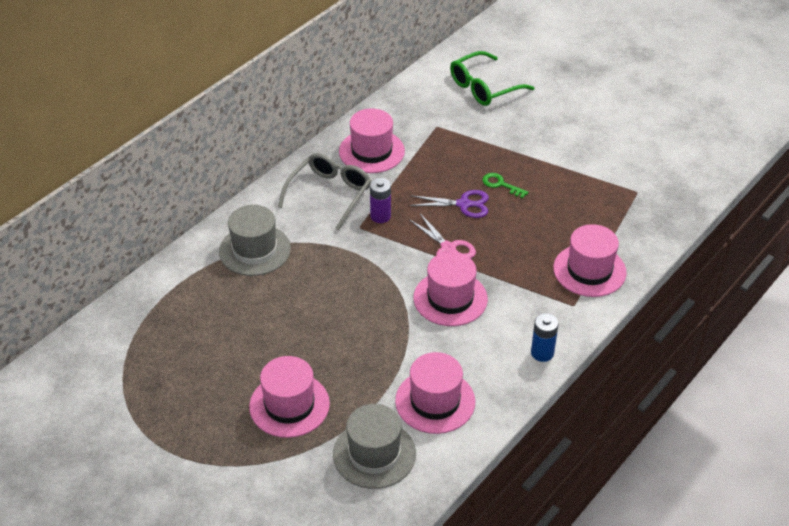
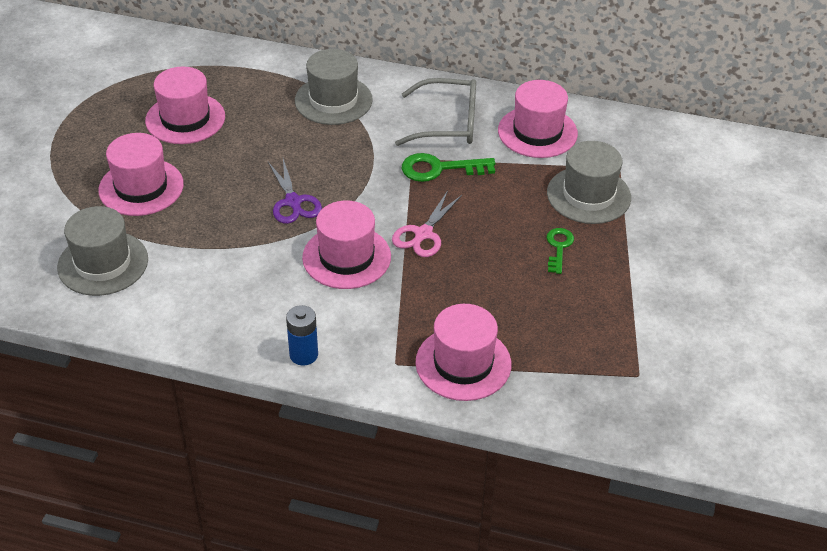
camera: 65 degrees right, 0 degrees up
(380, 216) = (439, 169): purple battery -> green key
(435, 401) = (191, 287): pink hat -> pink hat (185, 119)
(456, 151) = (588, 195): none -> grey hat
(464, 204) = (503, 227): purple scissors -> purple scissors (293, 202)
(484, 87) = (723, 186): green glasses -> none

